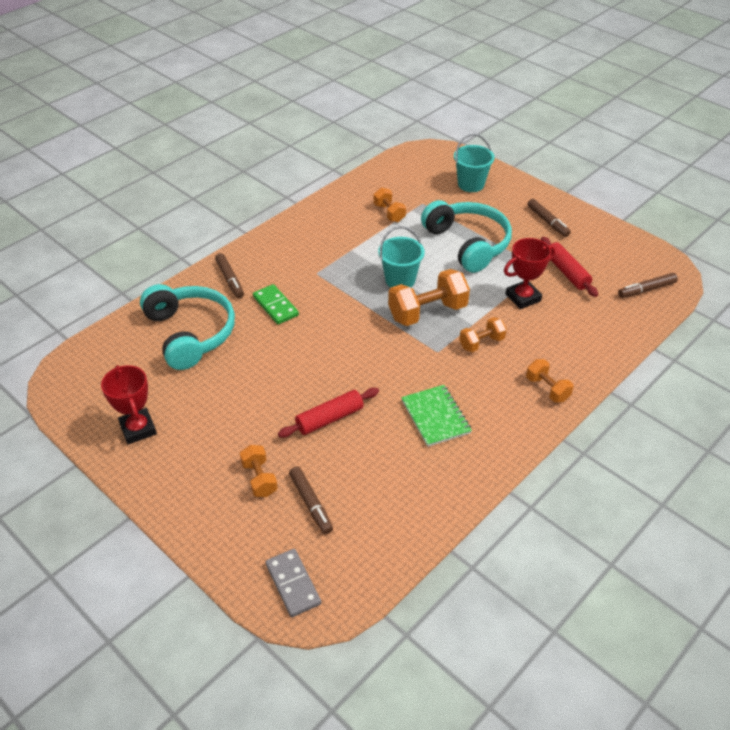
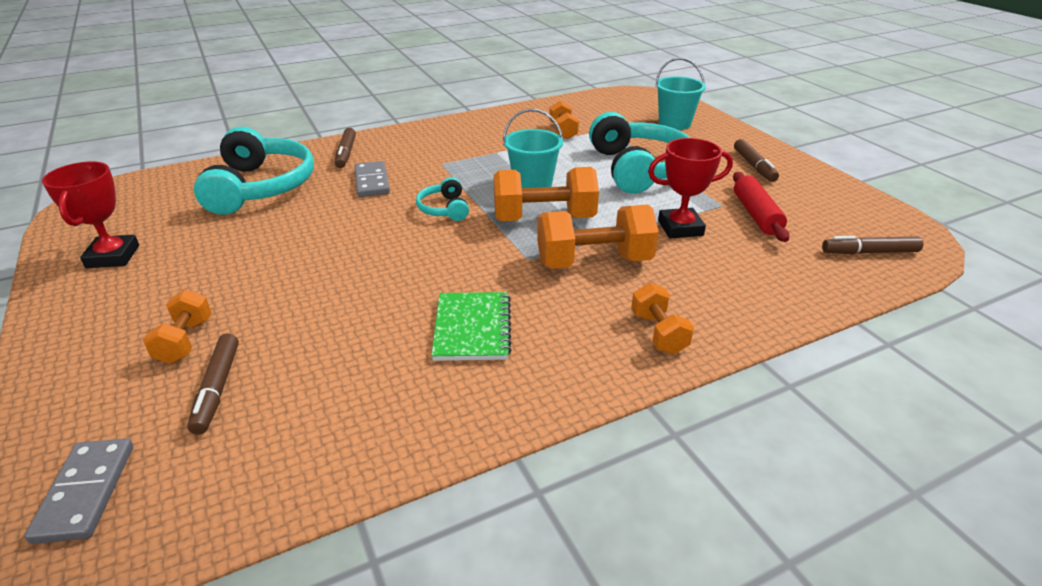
camera: 20 degrees right, 10 degrees down
(275, 306) = (372, 182): green domino -> grey domino
(329, 418) = (333, 297): red rolling pin -> none
(350, 320) = (444, 209): none -> turquoise headphones
(481, 343) = (594, 262): orange dumbbell -> orange dumbbell, size x1.76

